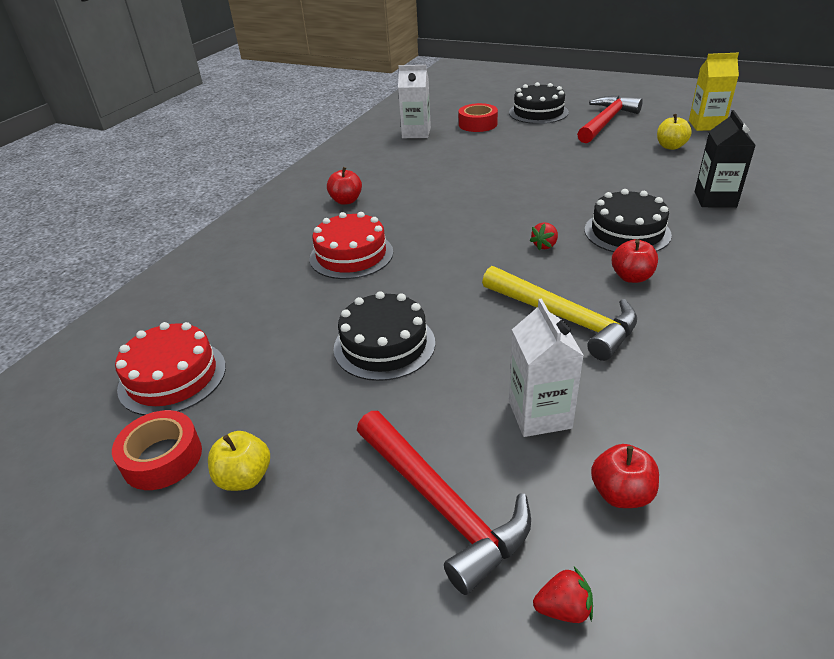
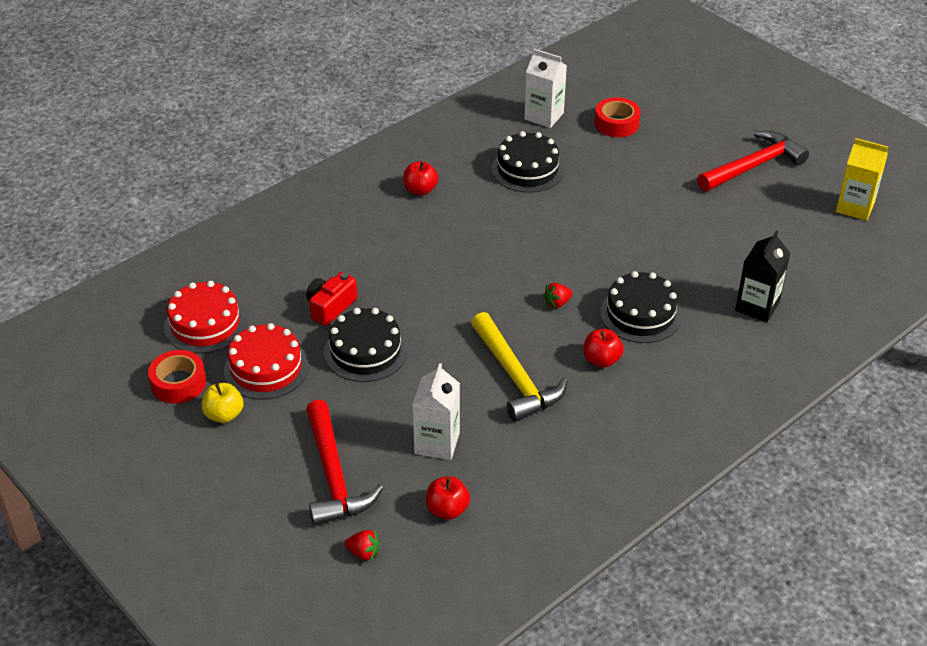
camera: 20 degrees right, 5 degrees up
(316, 315) = (330, 307): none -> red camera
(351, 255) = (389, 256): red cake -> red cake (266, 368)
(538, 112) = (695, 126): black cake -> black cake (527, 169)
(670, 146) = (785, 225): yellow apple -> none

